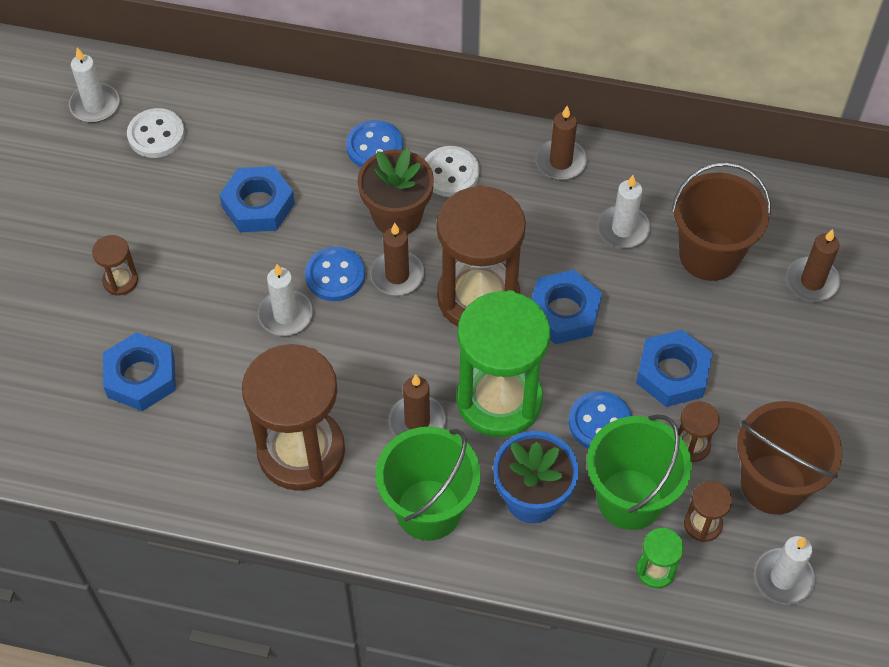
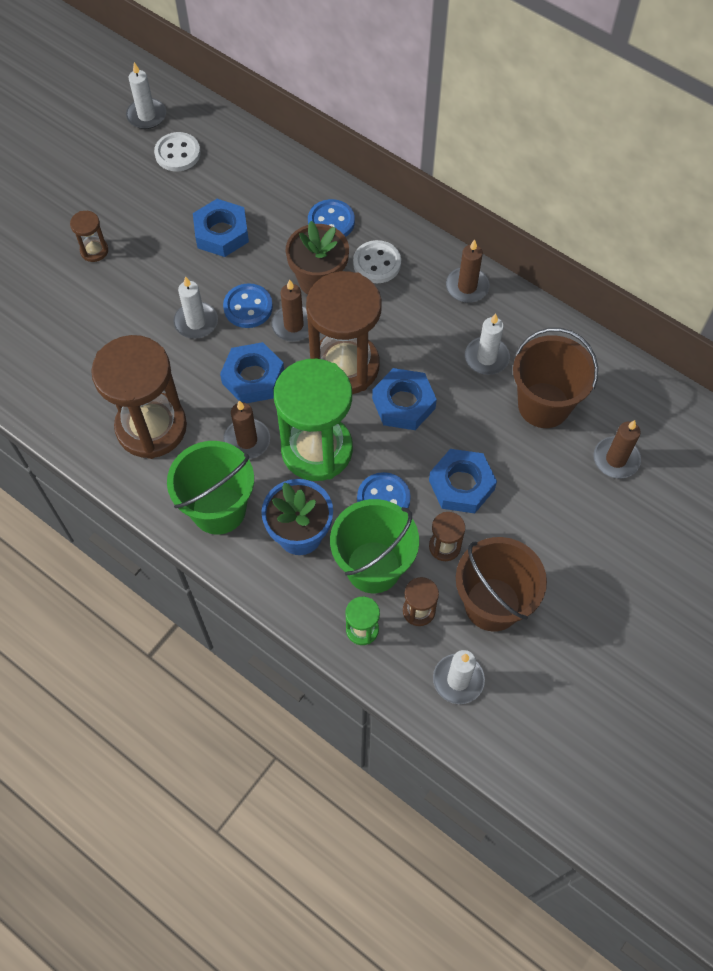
camera: 25 degrees right, 5 degrees up
(141, 377) = (70, 326): blue nut -> blue nut (253, 378)

